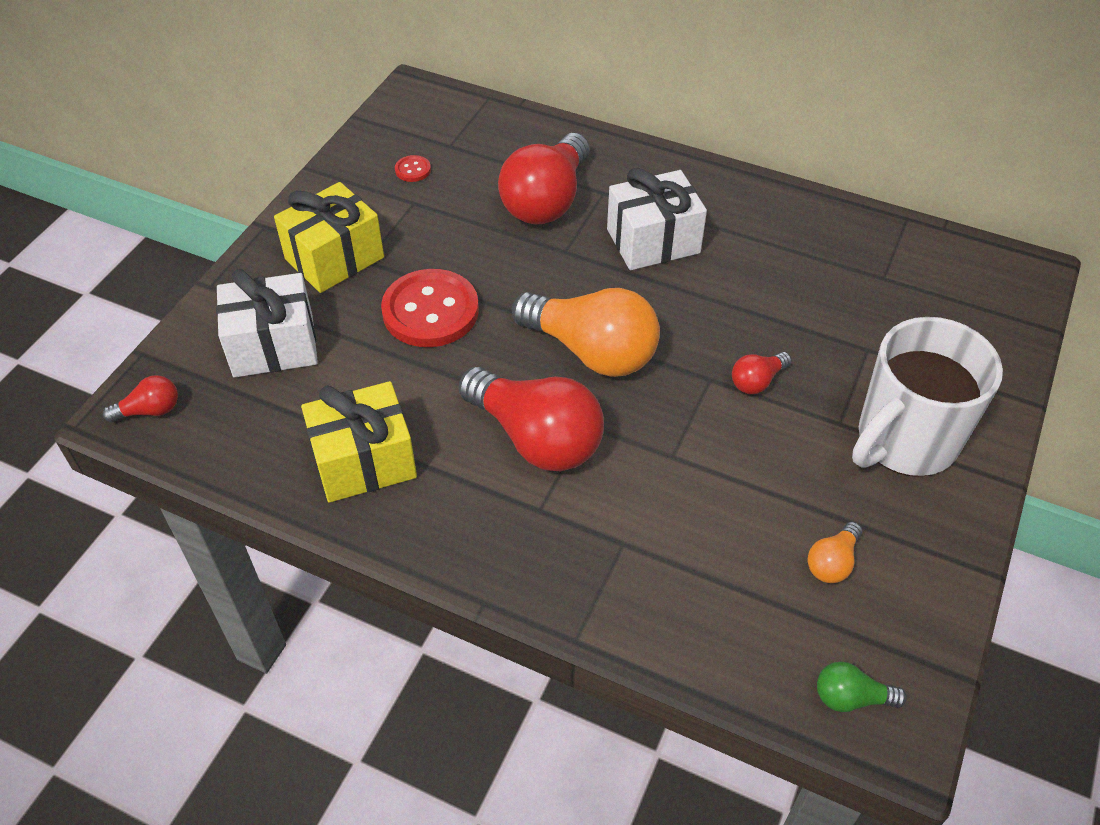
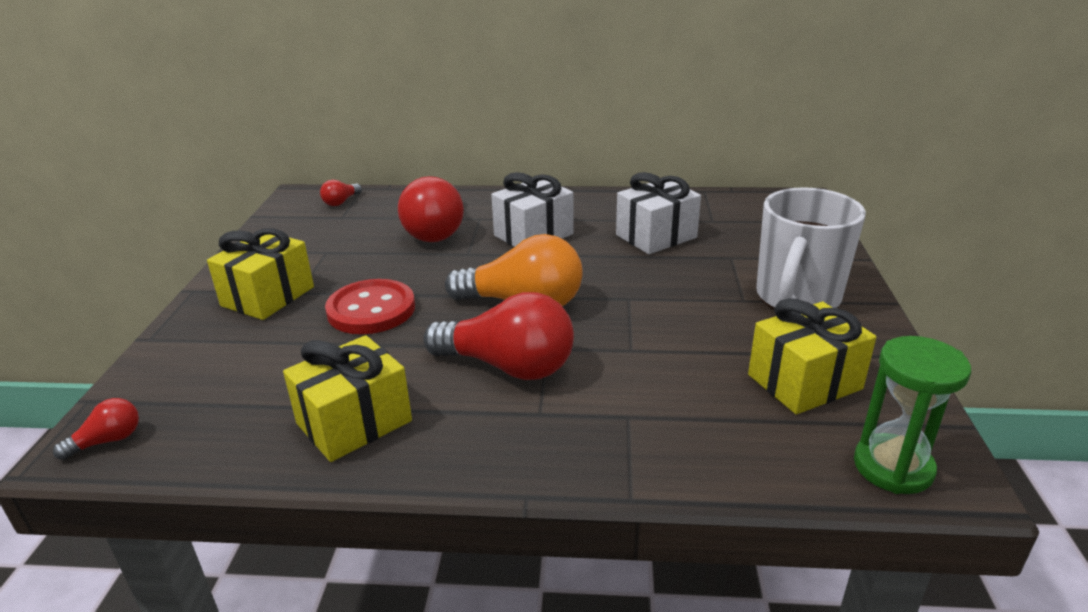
camera: 20 degrees left, 20 degrees down
(273, 346) = (229, 363): white gift -> white gift (656, 236)
(413, 170) = (317, 234): red button -> none
(757, 381) = (665, 291): red light bulb -> red light bulb (341, 202)
(832, 562) = (804, 382): orange light bulb -> yellow gift
(850, 698) = (893, 467): green light bulb -> green hourglass

